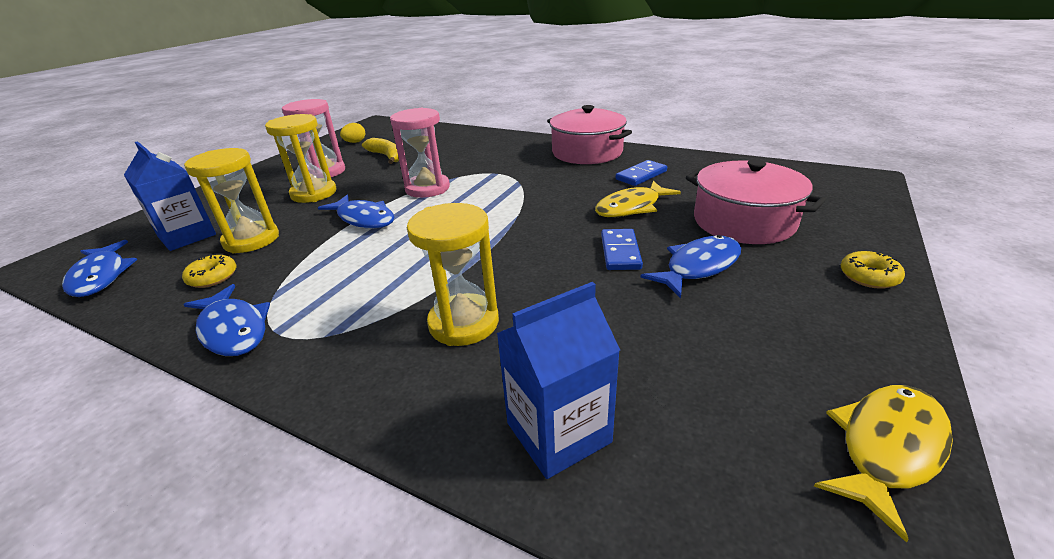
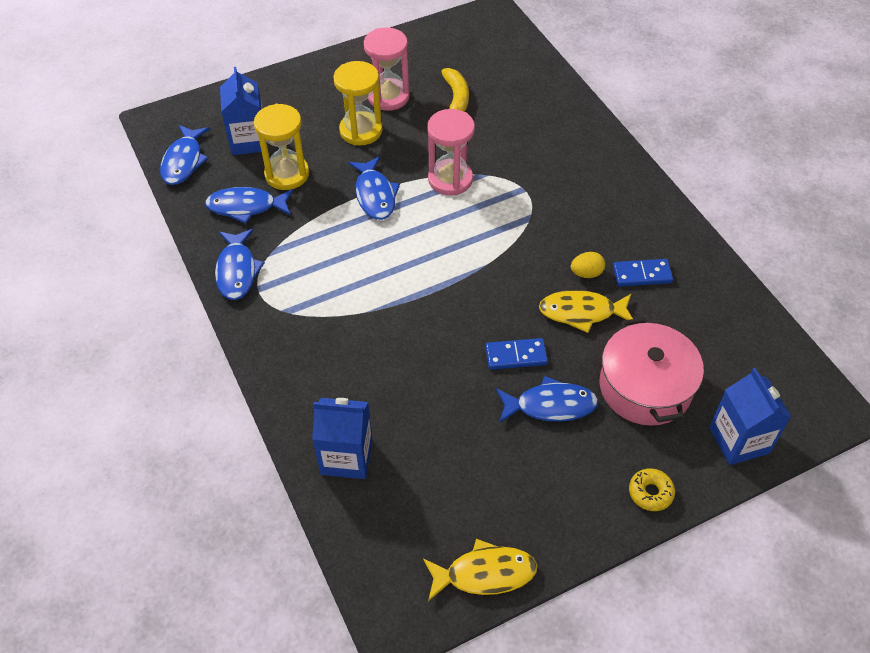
camera: 35 degrees right, 20 degrees up
(213, 277) = (246, 207): yellow donut -> blue fish
(355, 142) = (447, 50): yellow egg -> yellow egg (586, 273)
(464, 323) = (361, 352): yellow hourglass -> none
(587, 152) = (637, 205): pink pot -> none
(620, 252) = (516, 356): blue domino -> blue domino turned 45 degrees clockwise
(852, 216) = (739, 440): none -> blue carton

